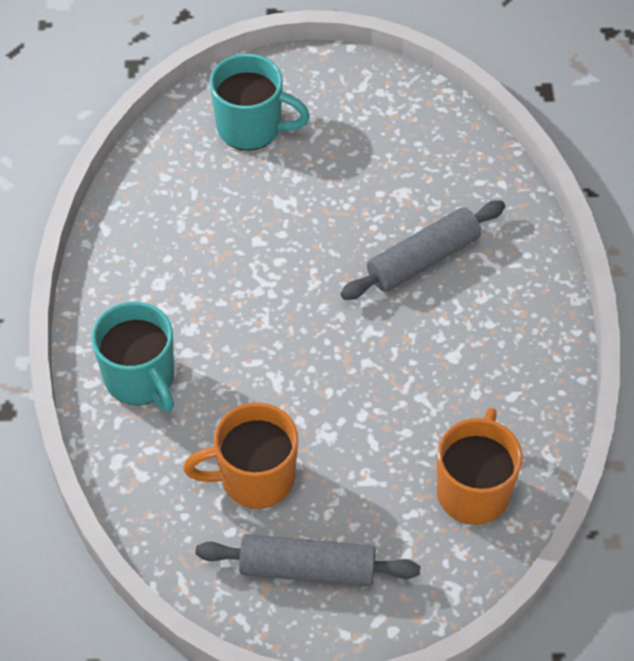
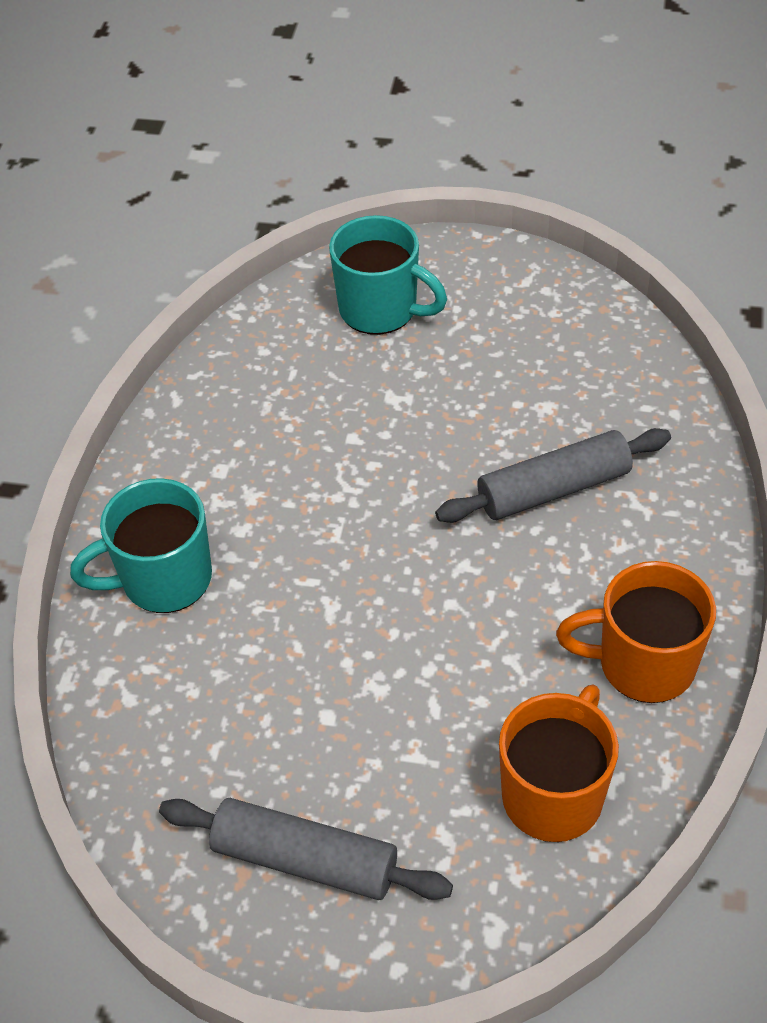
camera: 15 degrees right, 5 degrees down
(140, 379) = (163, 579): turquoise mug -> turquoise mug turned 90 degrees clockwise
(254, 478) = (269, 727): orange mug -> orange mug (643, 664)

